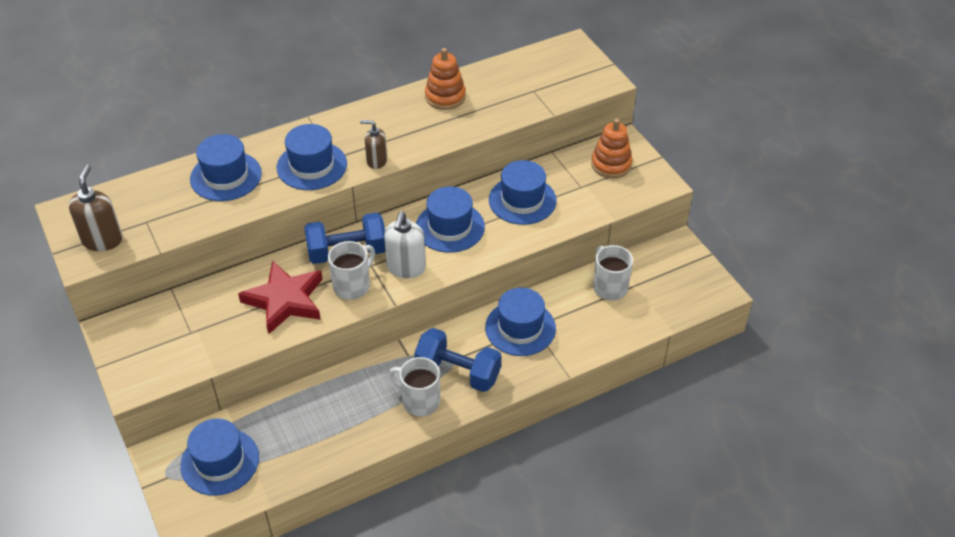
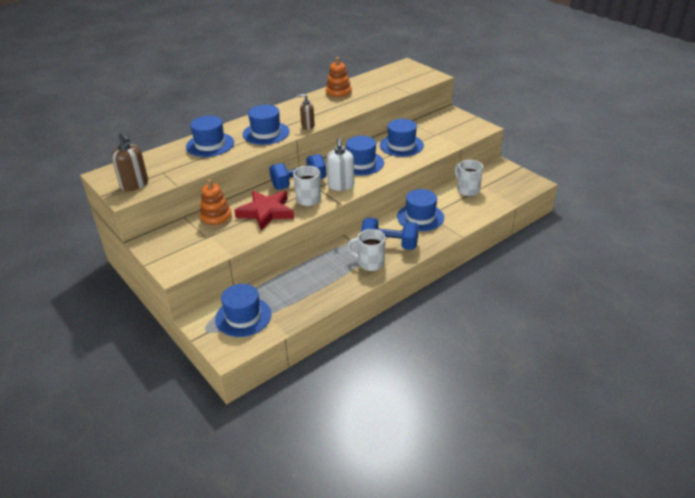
camera: 10 degrees left, 10 degrees down
(102, 240) = (134, 185): brown soap dispenser -> brown soap dispenser turned 150 degrees clockwise
(611, 164) = (448, 123): orange stacking toy -> orange stacking toy (216, 218)

